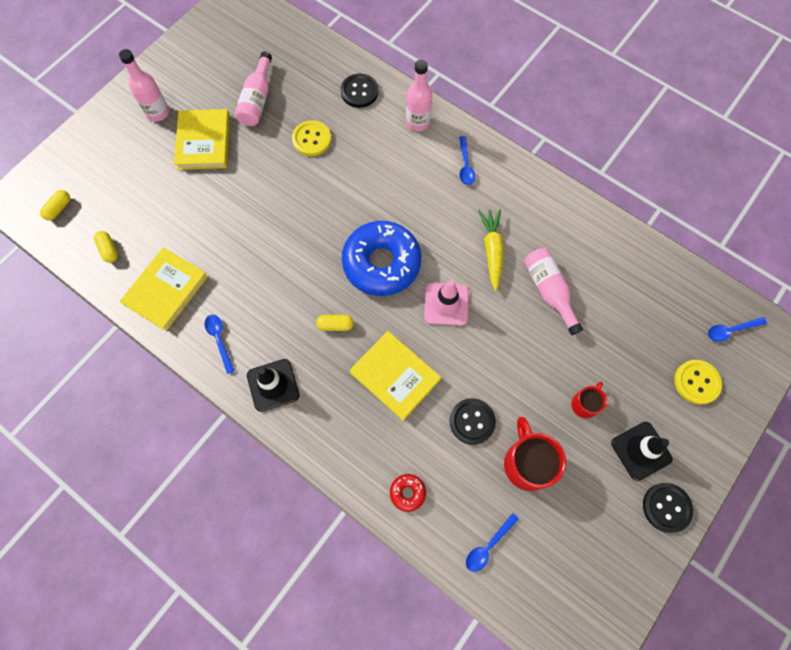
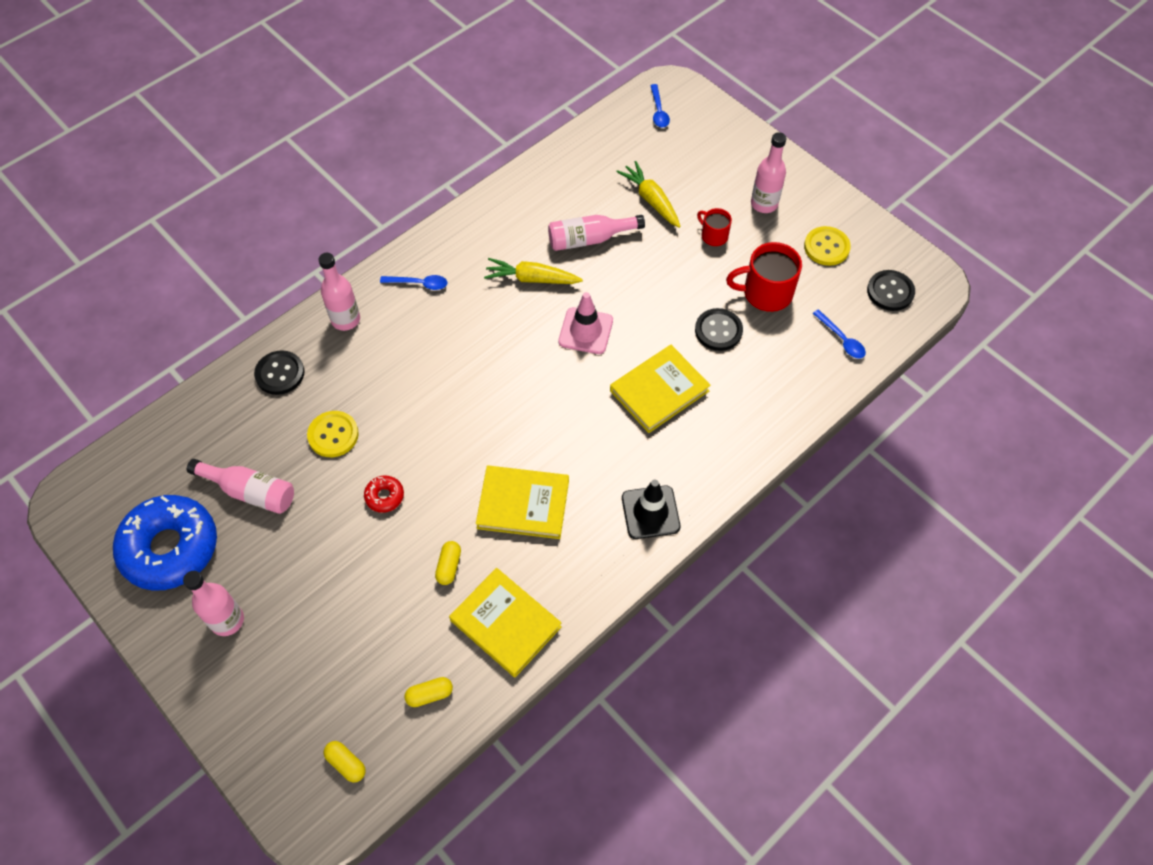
camera: 80 degrees left, 10 degrees down
(204, 142) = (295, 563): yellow book -> yellow book (523, 504)
(219, 340) = (584, 565): blue spoon -> none
(335, 325) = (589, 440): yellow capsule -> yellow capsule (449, 566)
(381, 263) = (522, 384): blue donut -> blue donut (170, 548)
(407, 493) = (784, 398): red donut -> red donut (384, 496)
(612, 338) = (651, 200): none -> yellow carrot
(641, 451) = (764, 204): black traffic cone -> pink bottle
(666, 507) = (817, 198): black button -> black button (890, 291)
(696, 382) = (705, 148): yellow button -> yellow button (826, 247)

